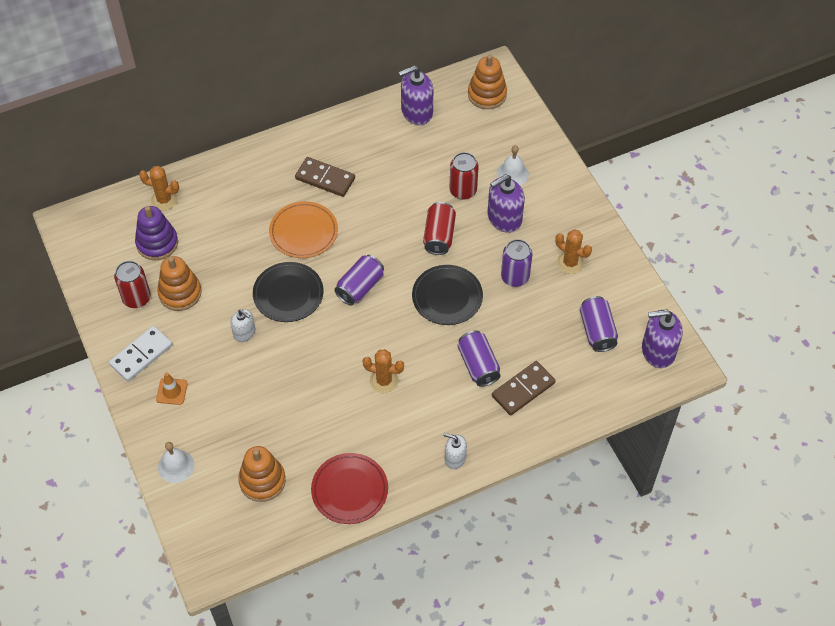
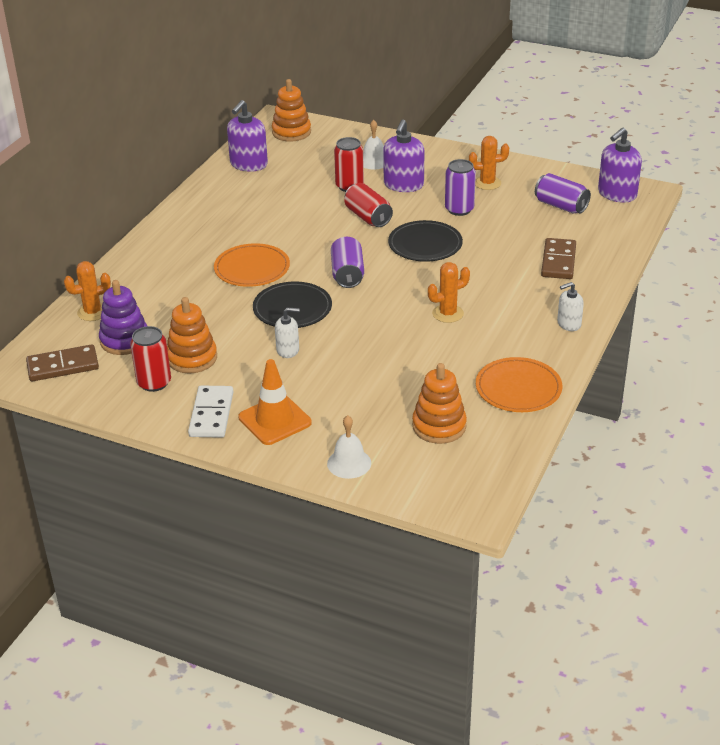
camera: 40 degrees left, 20 degrees down
(172, 391) = (275, 420): orange traffic cone -> orange traffic cone, size x1.73
(325, 178) = (225, 232): brown domino -> brown domino (63, 366)
(349, 490) = (518, 388): red plate -> orange plate
(478, 365) = (506, 267): purple can -> none

